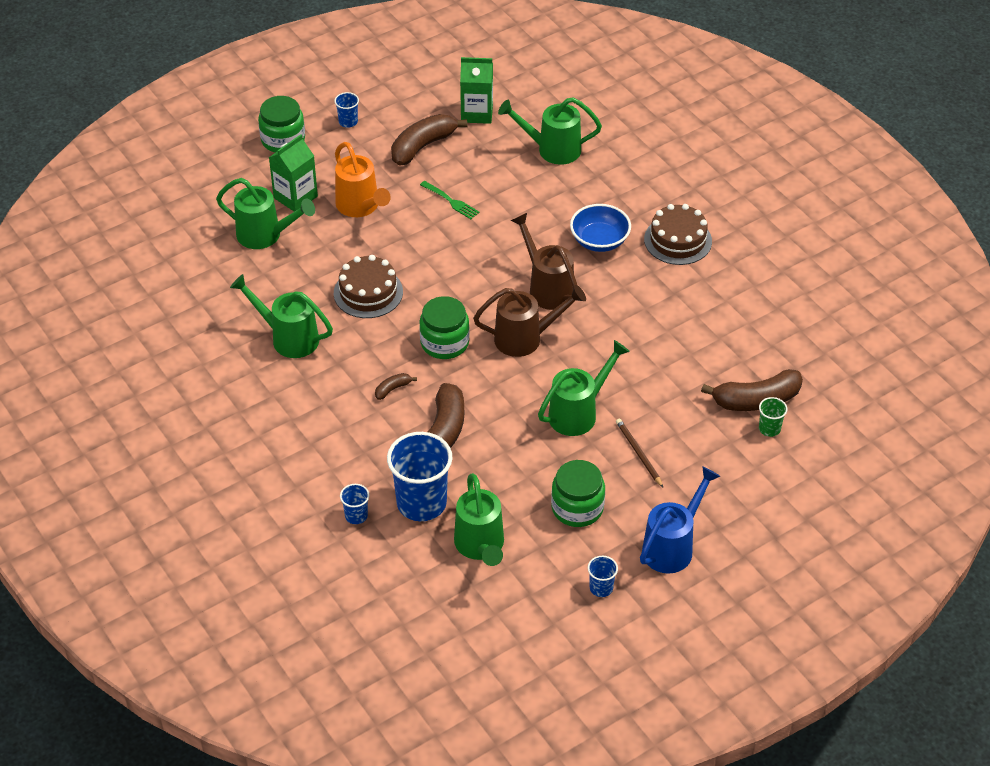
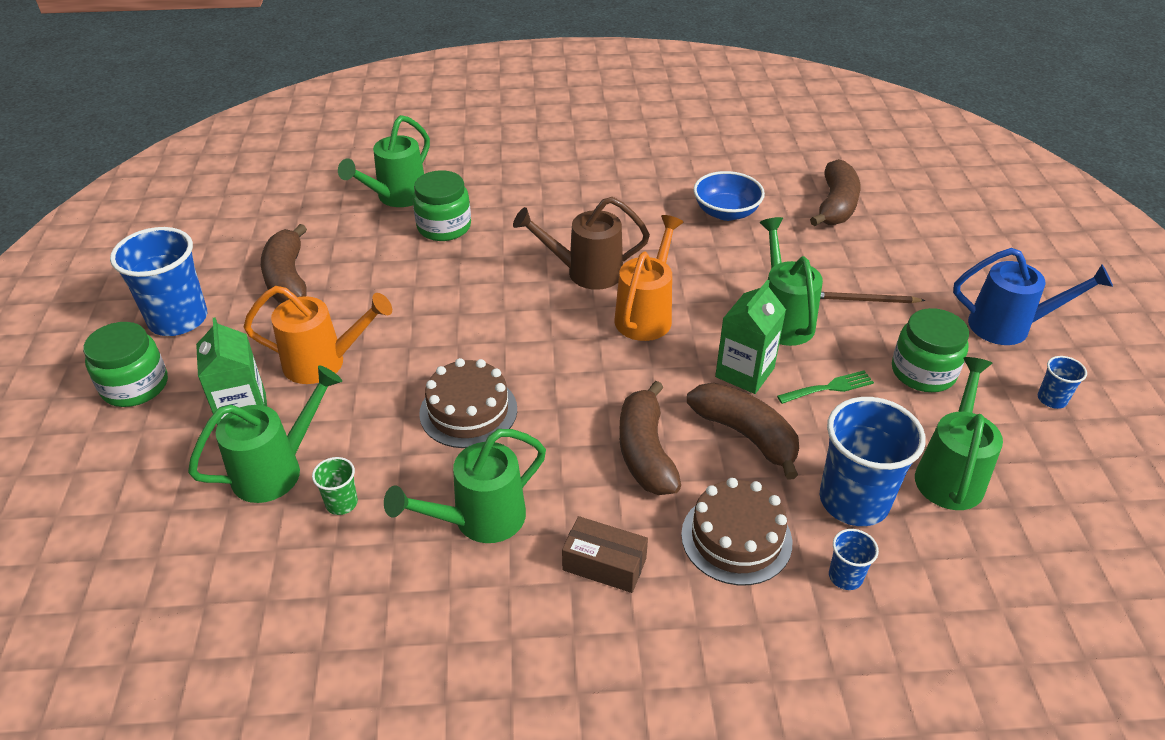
camera: 60 degrees left, 5 degrees down
(293, 405) = (604, 564): none -> brown box
(348, 122) = (178, 319): blue cup -> blue cup, size x2.19
(392, 389) = (645, 452): brown banana -> brown banana, size x2.17
(444, 343) = (604, 378): green jar -> green jar (444, 227)
(451, 201) = (393, 289): green fork -> green fork (829, 387)
(477, 113) = (287, 223): green carton -> green carton (744, 372)
(480, 546) = (950, 474): green watering can -> green watering can turned 90 degrees counterclockwise
(525, 338) = (646, 315): brown watering can -> orange watering can
(599, 241) = (551, 216): blue bowl -> blue bowl (726, 212)
(672, 547) = (1008, 326): blue watering can -> blue watering can turned 120 degrees clockwise
(677, 240) = (595, 173): brown cake -> brown cake (736, 538)
(769, 429) = (877, 212): green cup -> green cup (341, 503)

